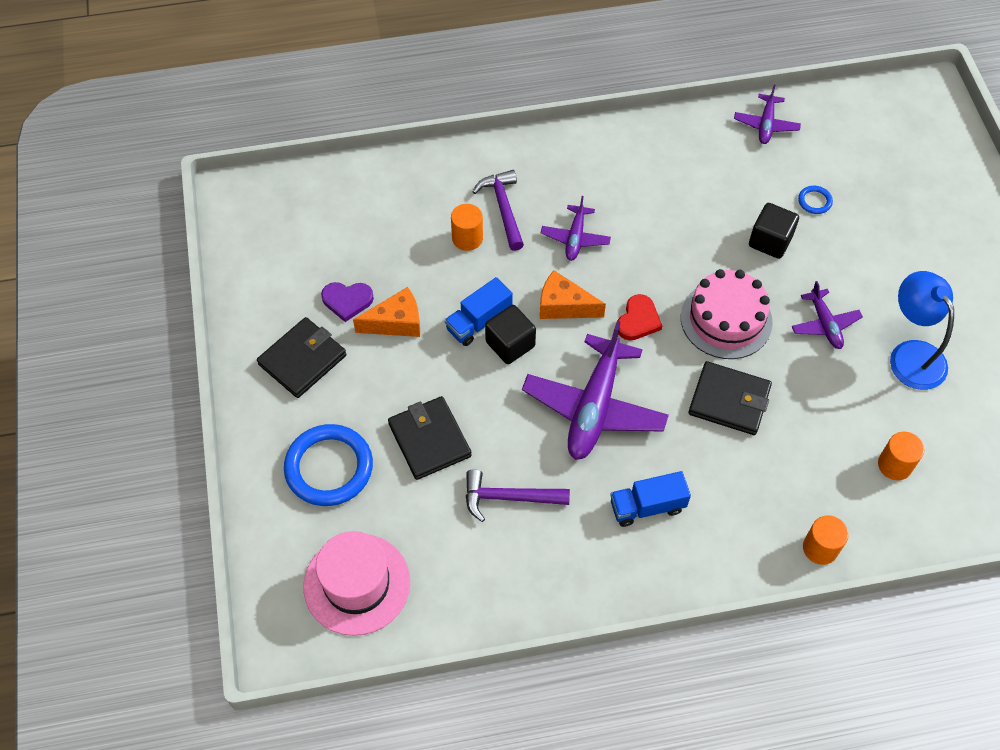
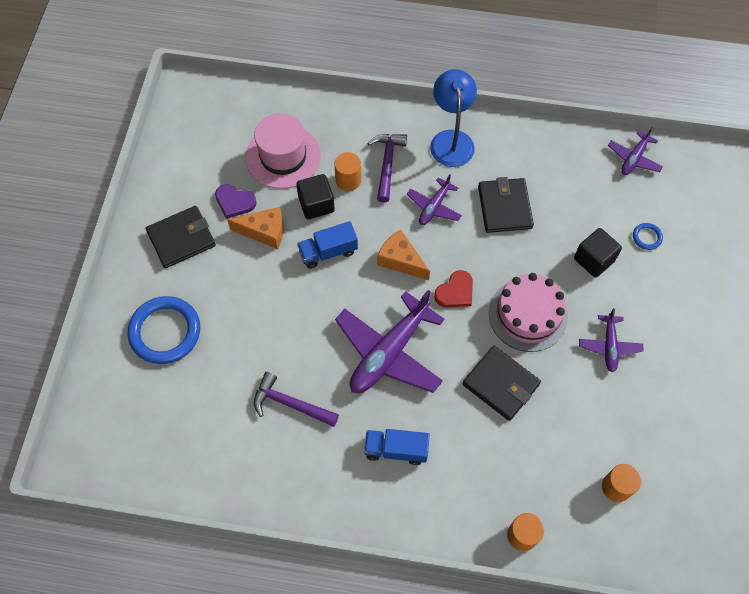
camera: 20 degrees right, 5 degrees up
(357, 584) = (147, 432): pink hat -> pink hat (283, 156)
(429, 440) = (249, 335): black wallet -> black wallet (504, 207)
(510, 344) = (345, 278): black cube -> black cube (316, 204)
(911, 354) = (672, 397): blue lamp -> blue lamp (451, 140)

